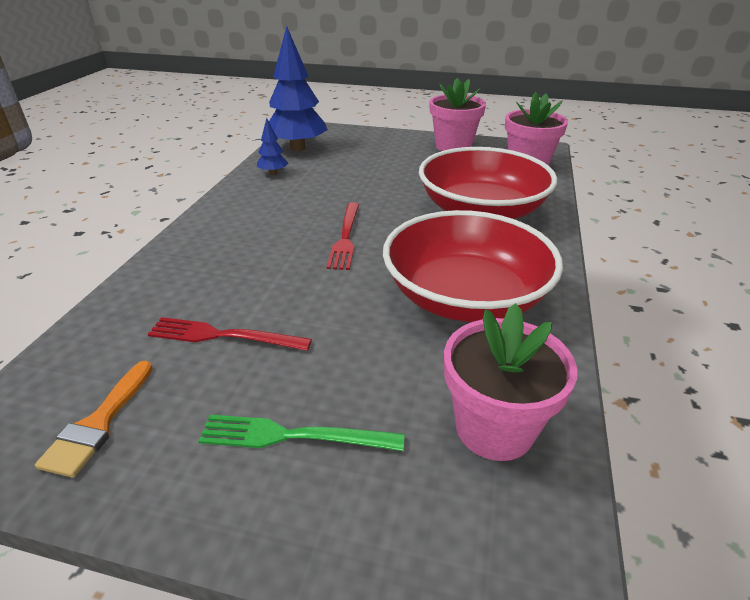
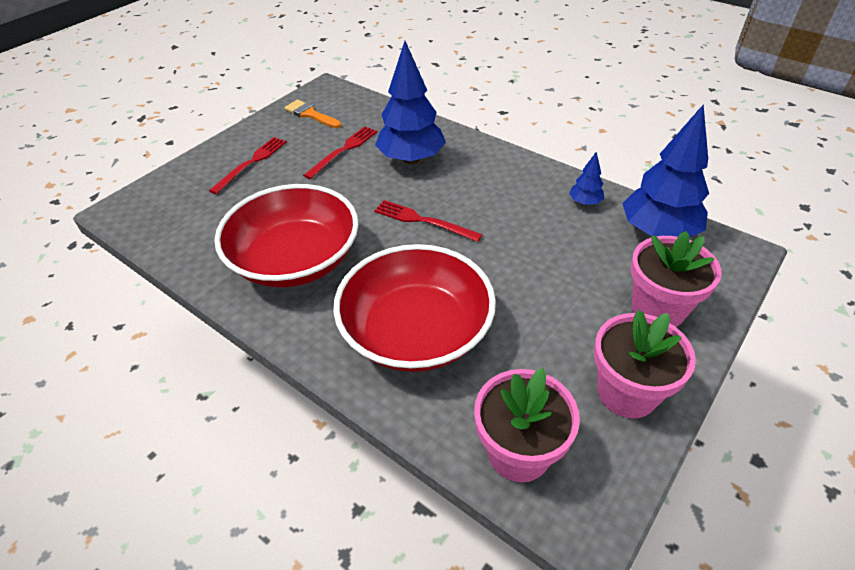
camera: 115 degrees right, 10 degrees up
(230, 271) = (411, 159): none -> blue tree
(294, 436) = (251, 163): green fork -> red fork
(494, 428) = (189, 226): pink flower pot -> pink flower pot (658, 309)

